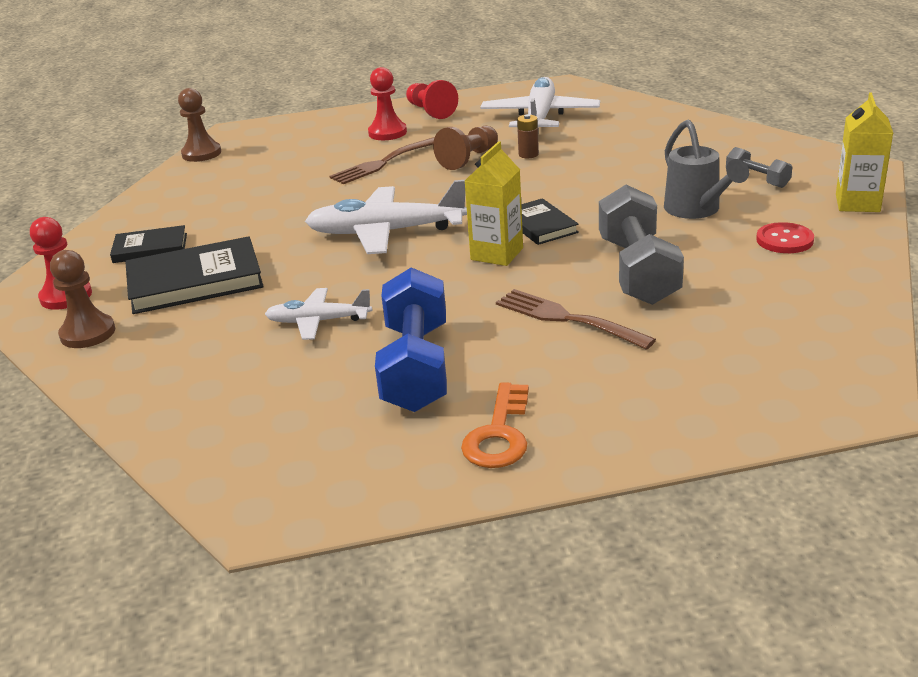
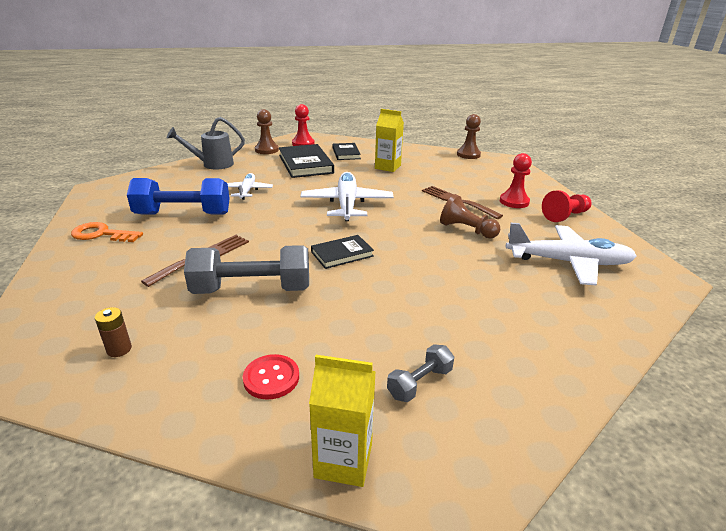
camera: 85 degrees right, 0 degrees up
(497, 254) = (303, 237): yellow carton -> yellow carton (387, 167)
(528, 154) = (478, 254): brown battery -> brown battery (119, 349)
(696, 210) = (351, 331): grey watering can -> grey watering can (213, 164)

